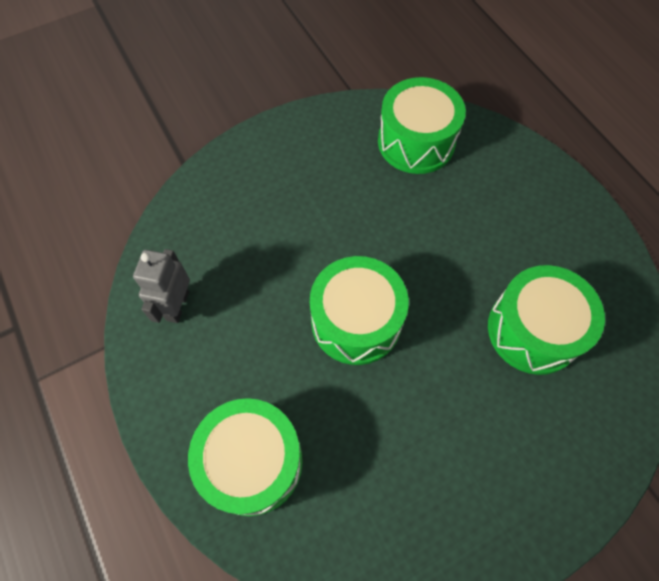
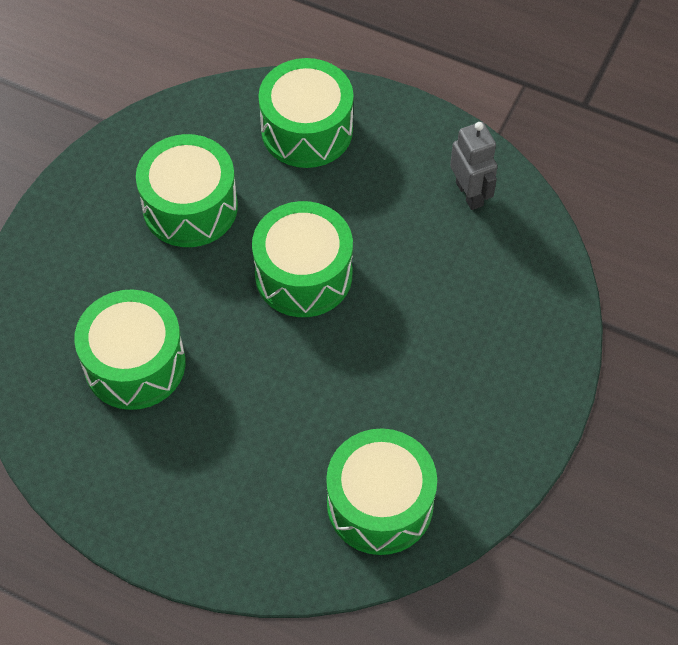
camera: 145 degrees right, 5 degrees down
(409, 449) = (190, 207): none -> green drum

